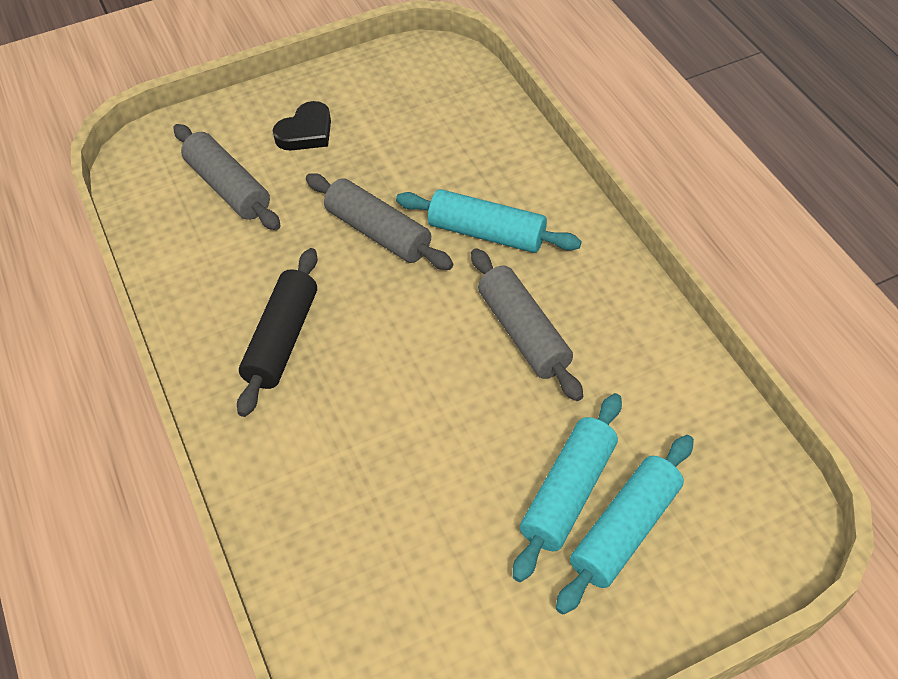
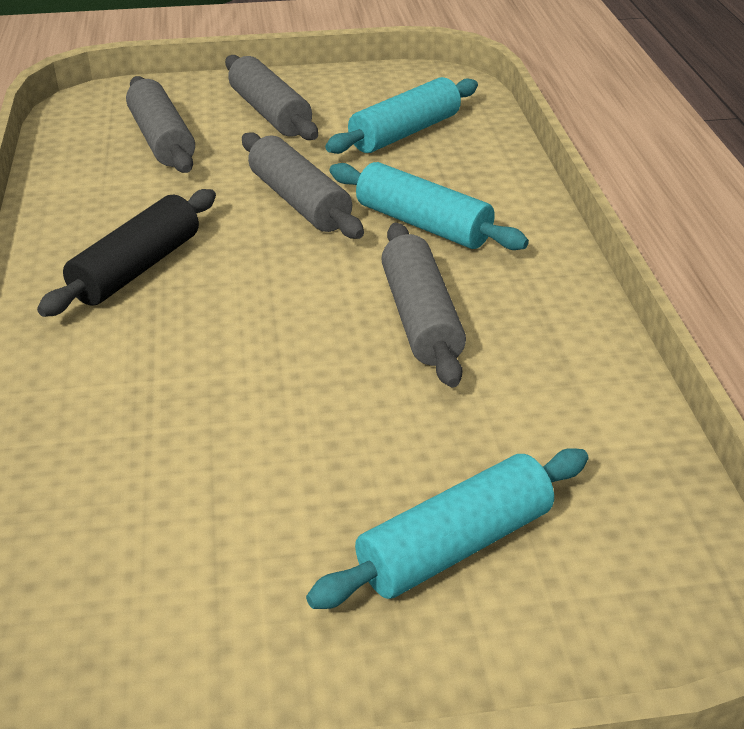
camera: 15 degrees right, 15 degrees down
(306, 132) = (270, 113): black heart -> grey rolling pin
(568, 493) = (397, 486): turquoise rolling pin -> turquoise rolling pin (405, 133)

